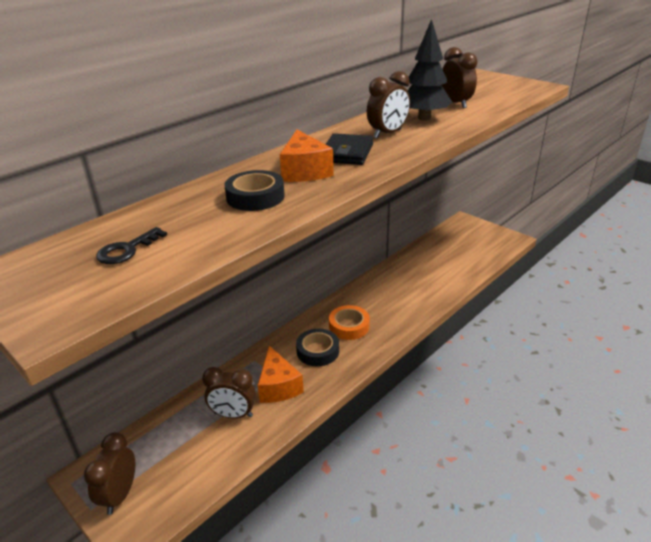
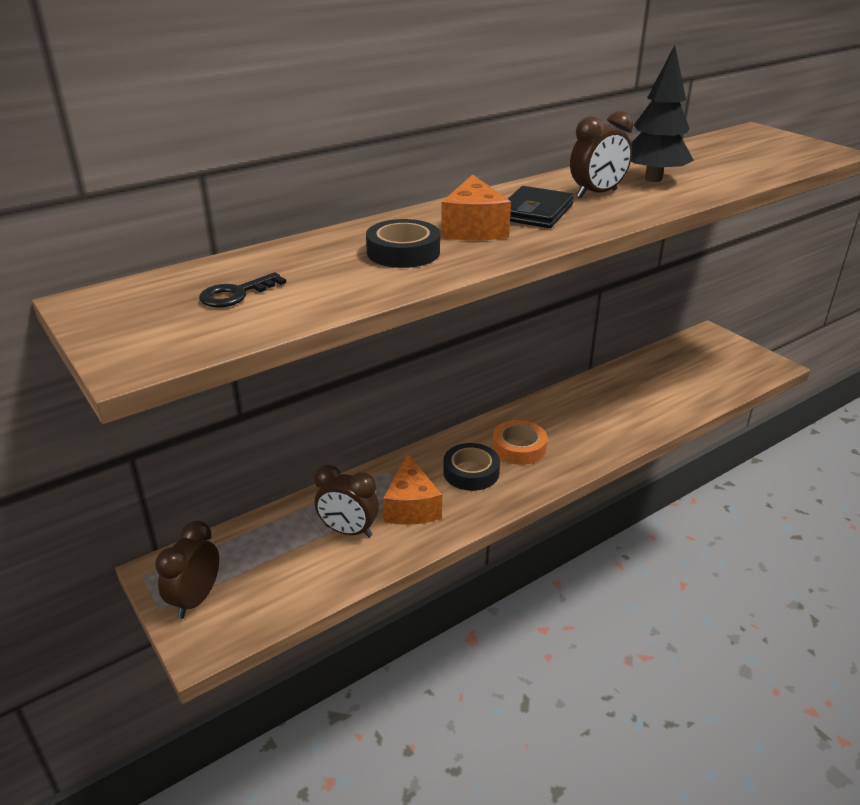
camera: 10 degrees right, 0 degrees up
(455, 104) = (703, 165): brown clock -> none

